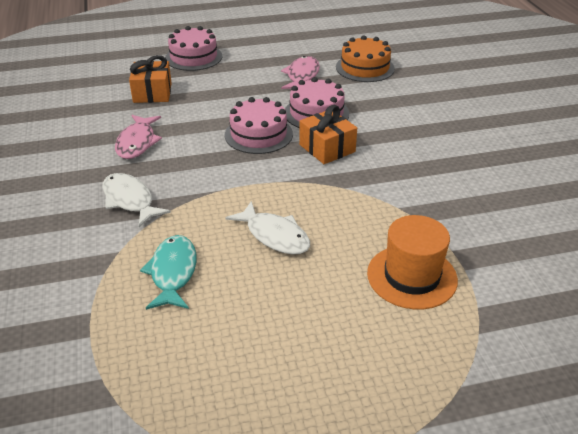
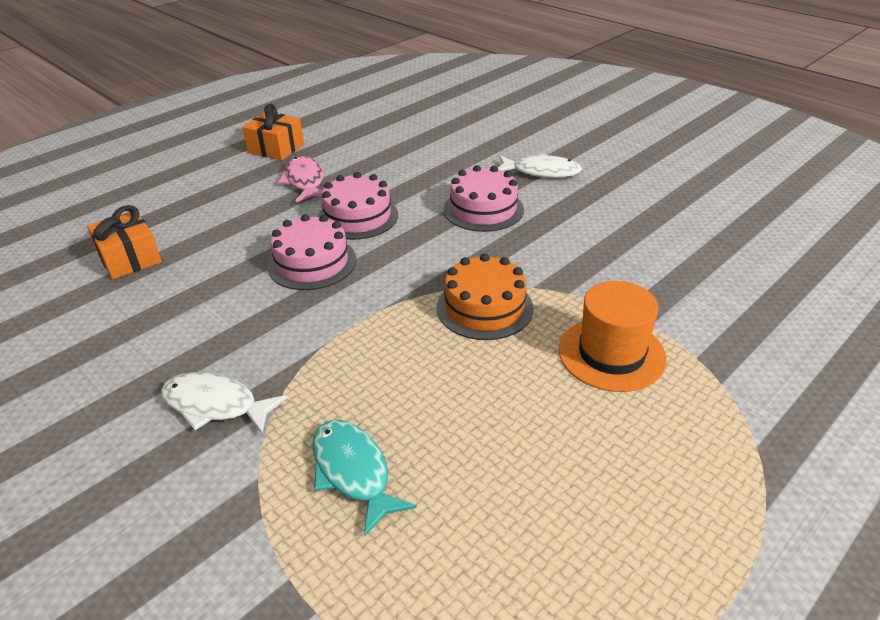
camera: 30 degrees left, 0 degrees up
(137, 143) = (162, 328): pink fish -> none
(193, 57) = (149, 198): pink cake -> pink cake (483, 209)
(274, 236) = (434, 372): white fish -> white fish (541, 172)
(327, 148) = (403, 251): orange gift -> orange gift (276, 148)
(365, 68) = (367, 152): orange cake -> orange cake (484, 307)

